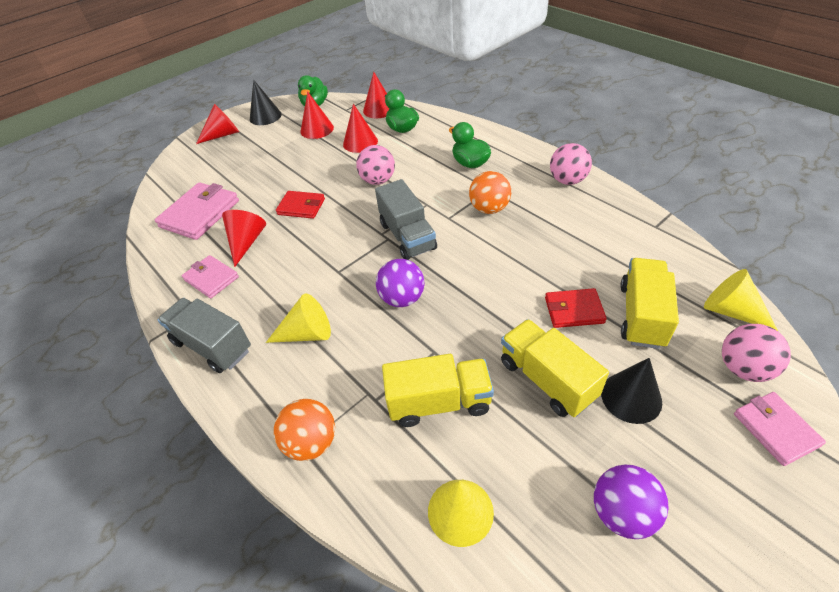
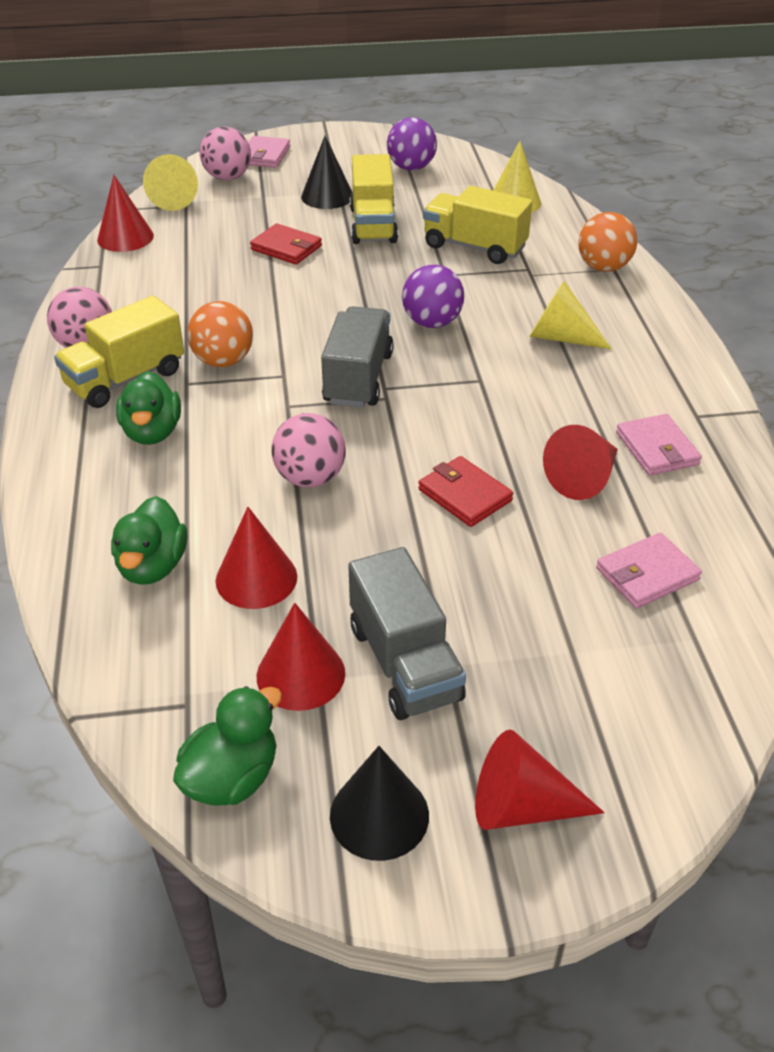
camera: 150 degrees left, 5 degrees down
(200, 214) = (647, 574): pink wallet -> pink wallet, size x0.61
(212, 346) = (677, 371): grey truck -> grey truck (404, 663)
(379, 109) = (127, 653): red cone -> red cone (125, 237)
(642, 315) = (239, 223): yellow truck -> yellow truck (125, 379)

